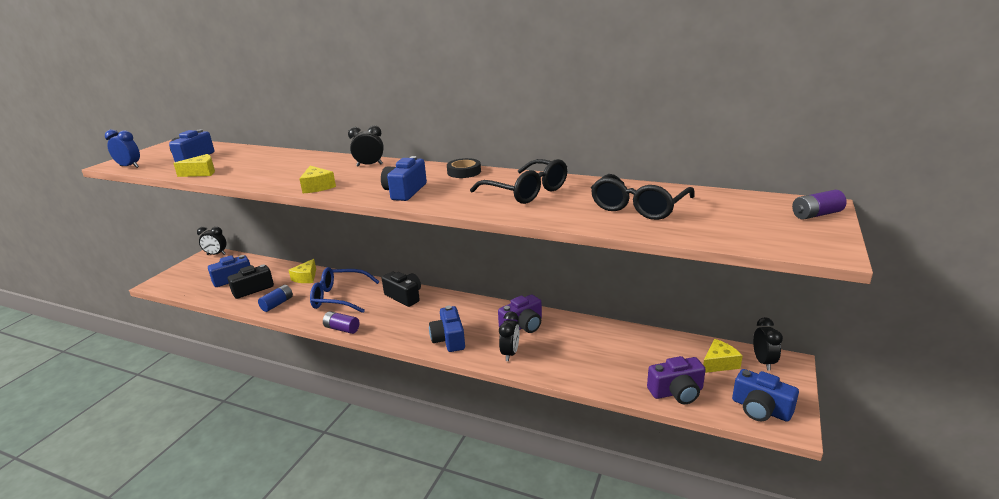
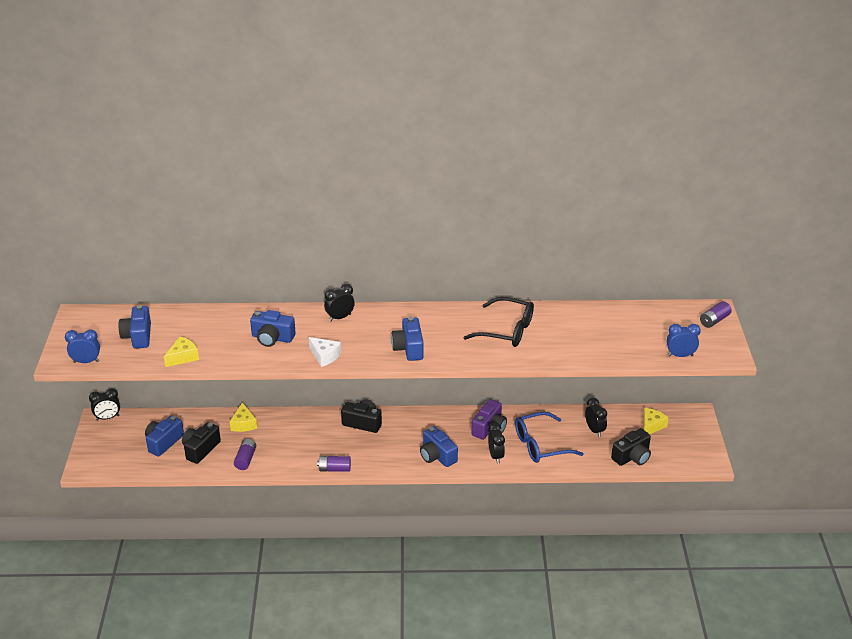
camera: 25 degrees left, 10 degrees up
(277, 304) = (245, 459): blue battery -> purple battery
(317, 187) = (325, 356): yellow cheese -> white cheese
(339, 297) = (300, 438): blue glasses -> blue glasses (540, 445)
(464, 172) = (435, 313): black tape -> none
(638, 207) = (599, 334): black glasses -> none
(676, 392) = (632, 457): purple camera -> black camera
(744, 240) = (680, 355): none -> blue clock
(760, 409) = (690, 455): blue camera -> blue camera (272, 338)
(763, 362) = (680, 417): black clock -> black clock (594, 430)

